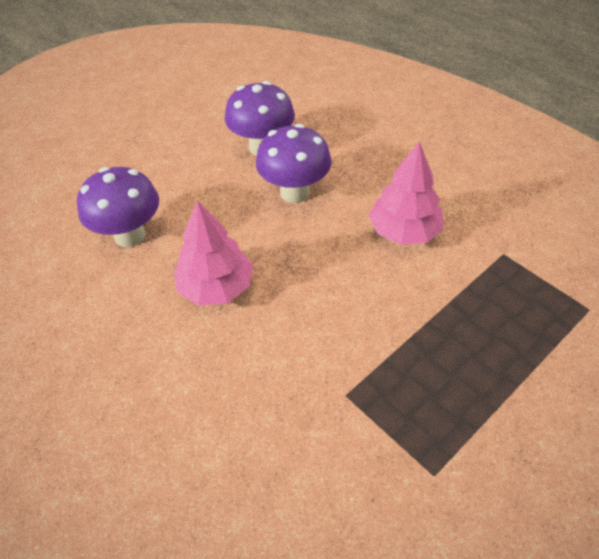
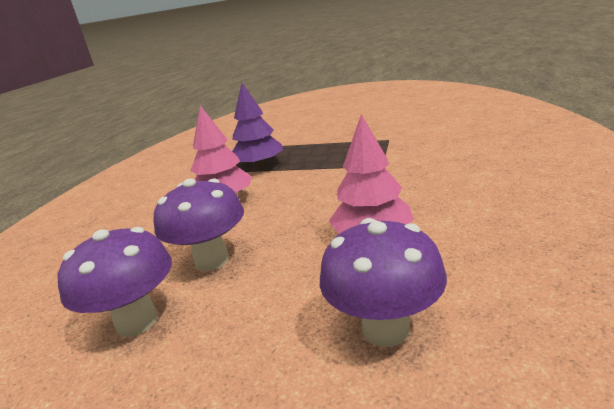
camera: 120 degrees left, 25 degrees down
(484, 292) = (259, 165): none -> purple tree

